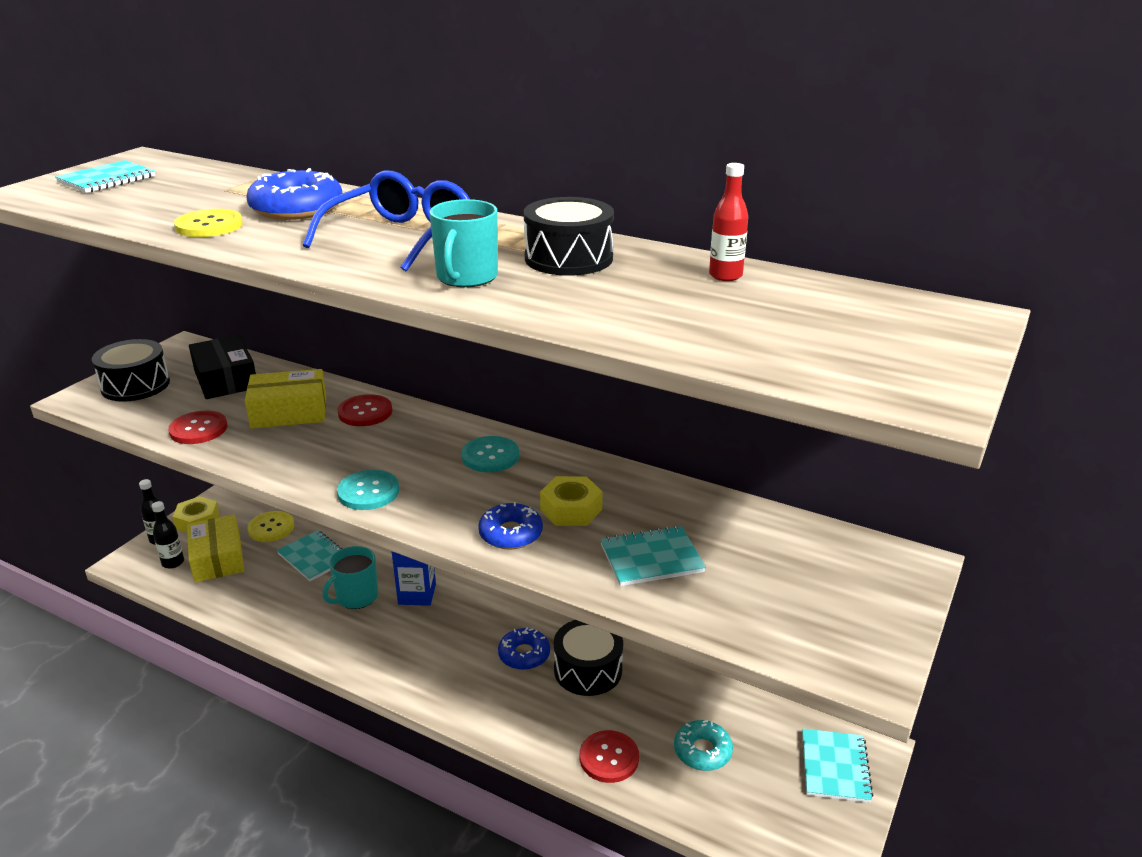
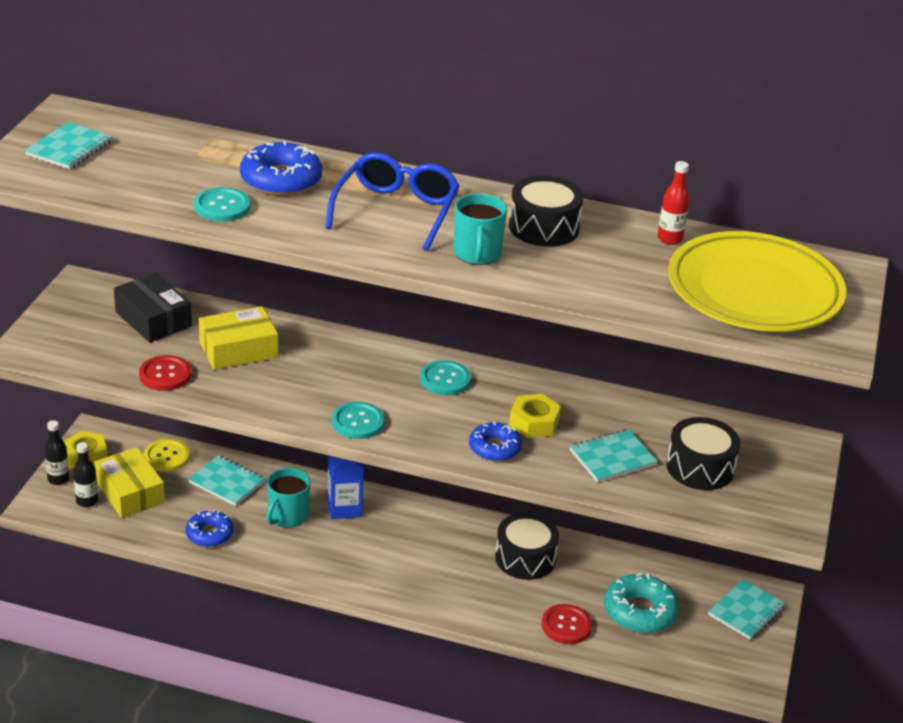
camera: 15 degrees left, 5 degrees up
(135, 385) = (68, 332): black drum -> black drum (700, 467)
(209, 226) = (222, 206): yellow button -> turquoise button
(365, 412) = (310, 345): red button -> none
(524, 654) = (465, 551): blue donut -> blue donut (209, 534)
(702, 751) = (640, 612): turquoise donut -> turquoise donut, size x1.53
(821, 332) = (754, 291): none -> yellow plate
(835, 767) = (746, 611): turquoise notebook -> turquoise notebook turned 45 degrees clockwise

